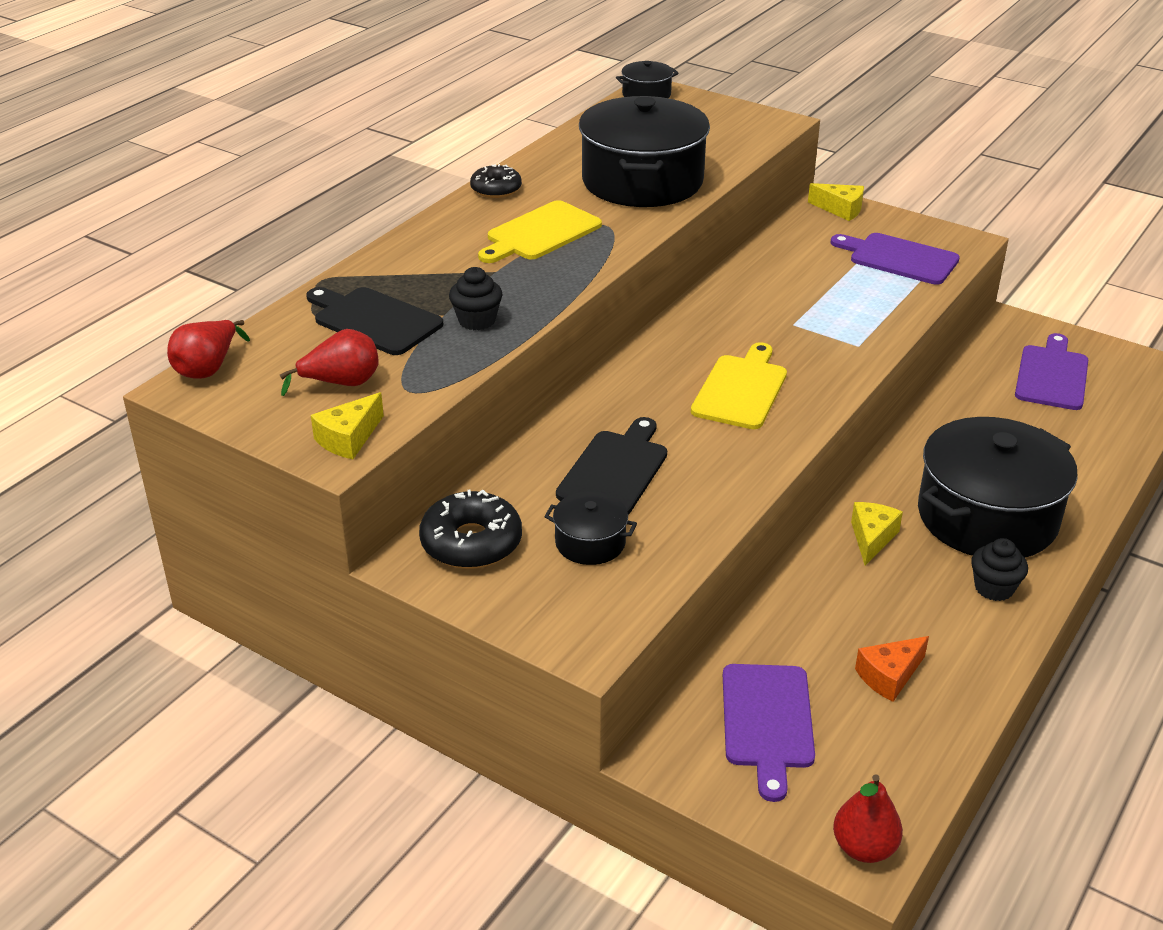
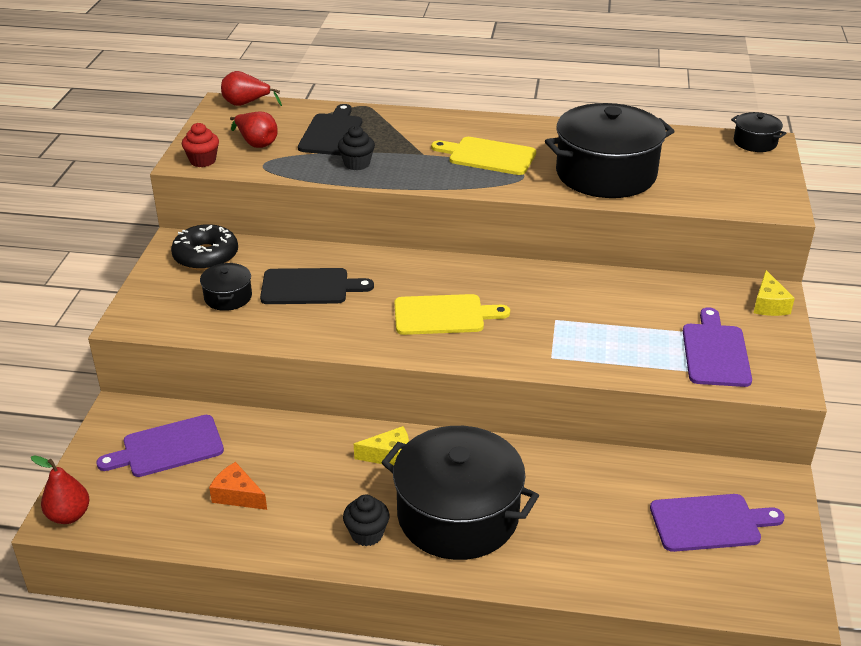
camera: 65 degrees right, 0 degrees up
(349, 438) = (203, 161): yellow cheese -> red cupcake
(496, 189) = (534, 126): black donut -> none

